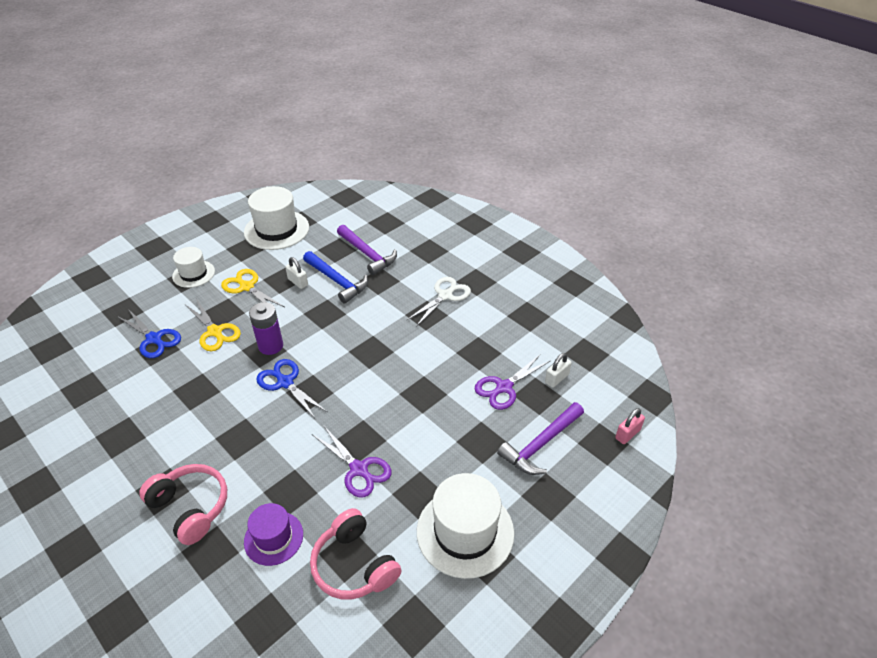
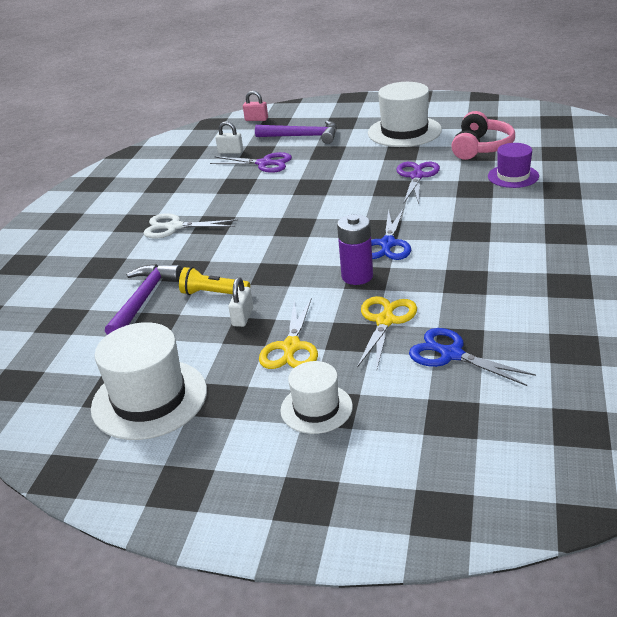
camera: 120 degrees left, 10 degrees down
(154, 339) = (451, 354): blue scissors -> blue scissors turned 60 degrees counterclockwise
(190, 507) = (553, 214): pink headphones -> none
(337, 281) = (213, 293): blue hammer -> yellow flashlight

